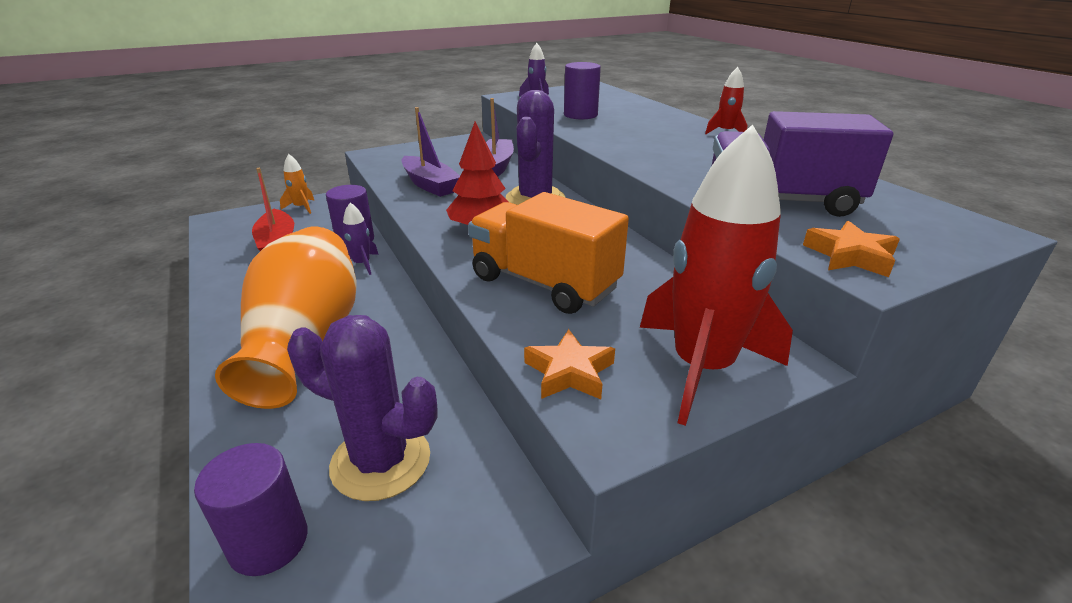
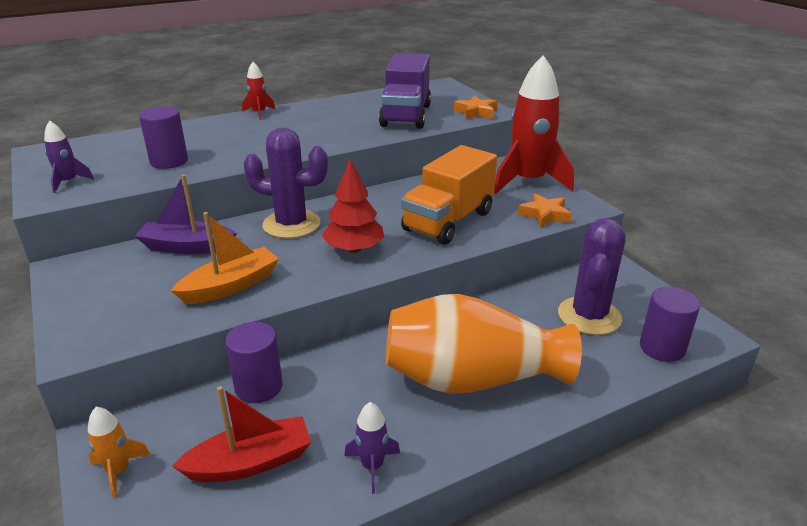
camera: 90 degrees left, 0 degrees up
(362, 264) = (324, 370): purple rocket -> purple rocket (372, 466)
(430, 185) = (231, 286): purple boat -> orange boat

